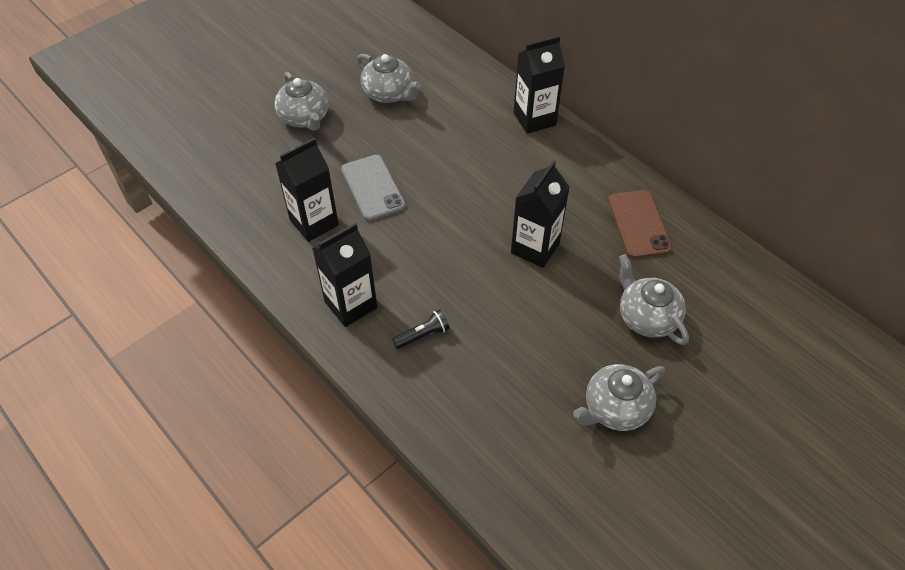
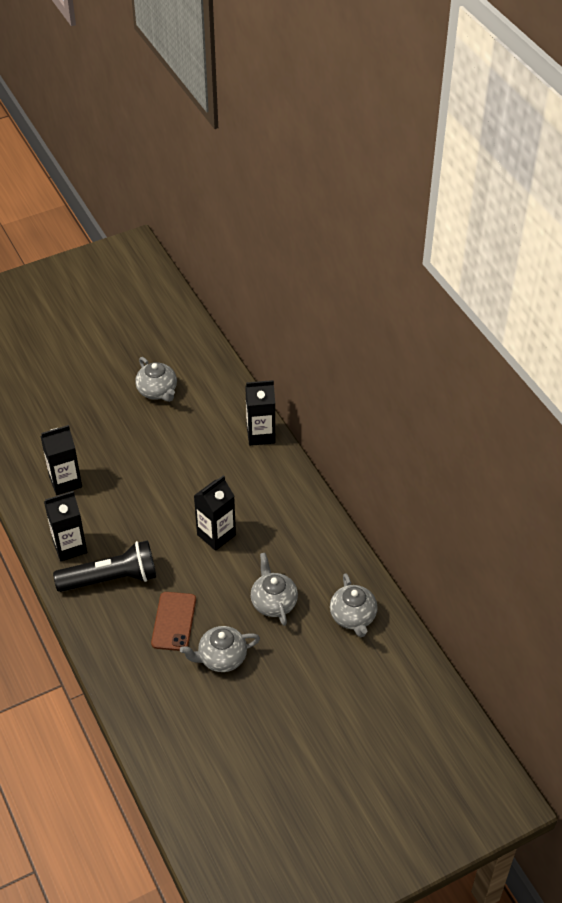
camera: 15 degrees right, 5 degrees down
(305, 118) = (87, 398): grey teapot -> grey teapot (353, 617)
(373, 188) = (117, 464): grey phone -> none
(422, 335) = (111, 579): black flashlight -> black flashlight, size x2.41
(639, 224) = (301, 534): brown phone -> brown phone (174, 621)

